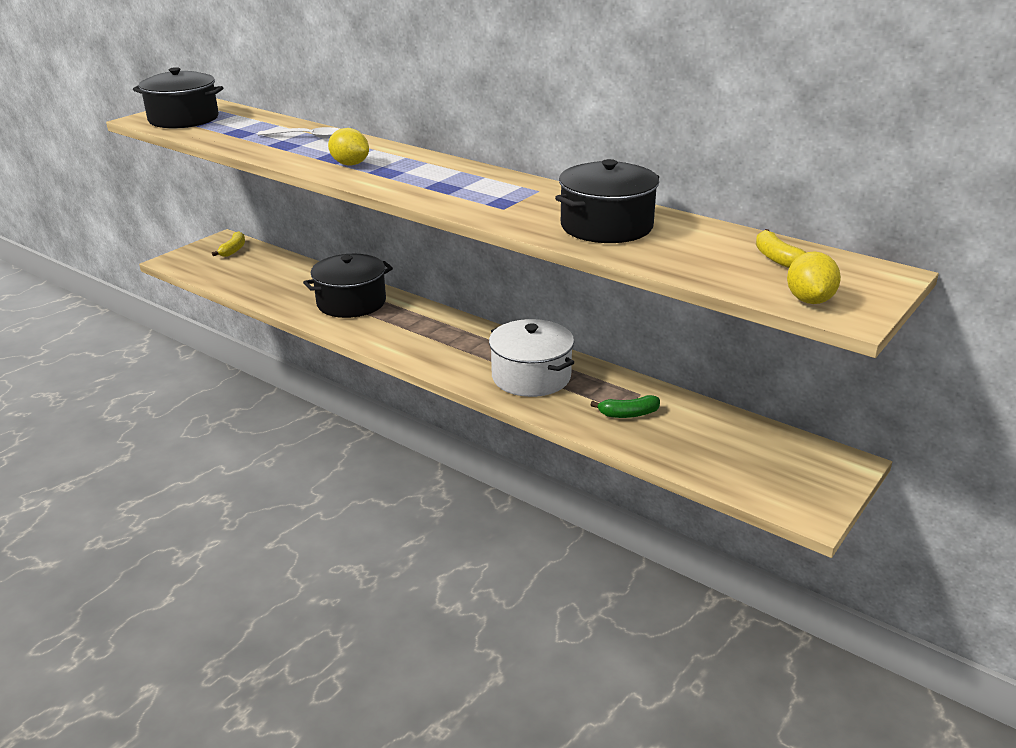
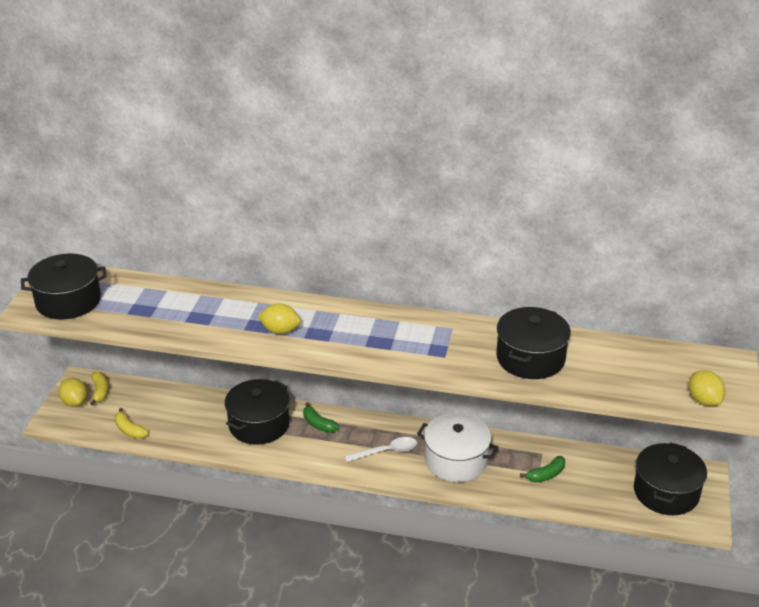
camera: 25 degrees left, 5 degrees up
(204, 253) = (75, 402): none -> yellow lemon
(307, 137) = (208, 302): white spoon -> white spoon (386, 451)
(410, 315) = (318, 424): none -> green banana
(776, 469) = (666, 492): none -> black pot
(777, 259) = (659, 364): yellow banana -> yellow banana (129, 430)

